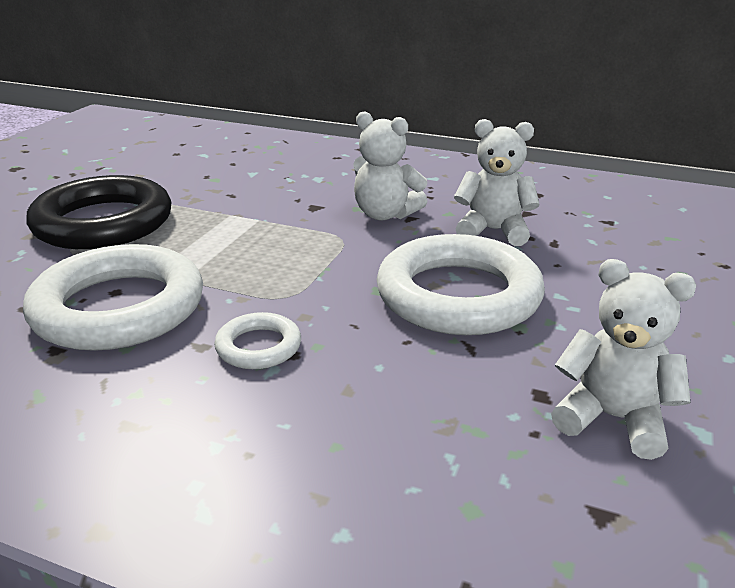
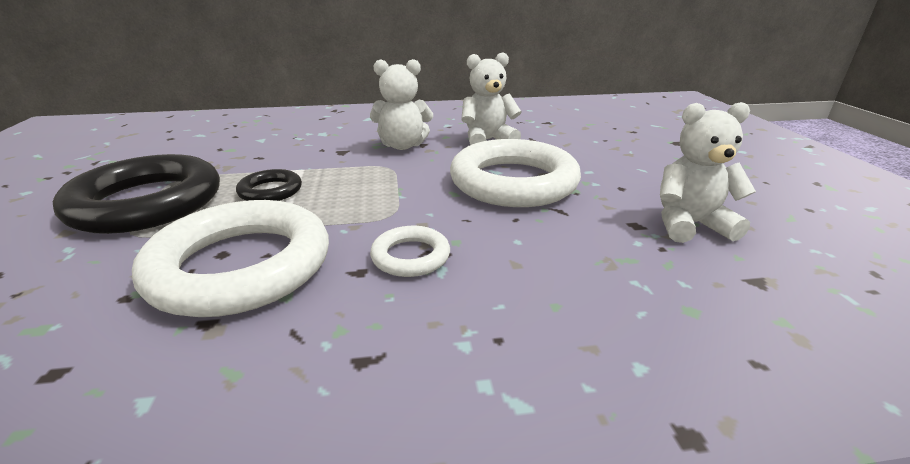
camera: 30 degrees left, 0 degrees up
(207, 237) = (270, 191): none -> black ring

